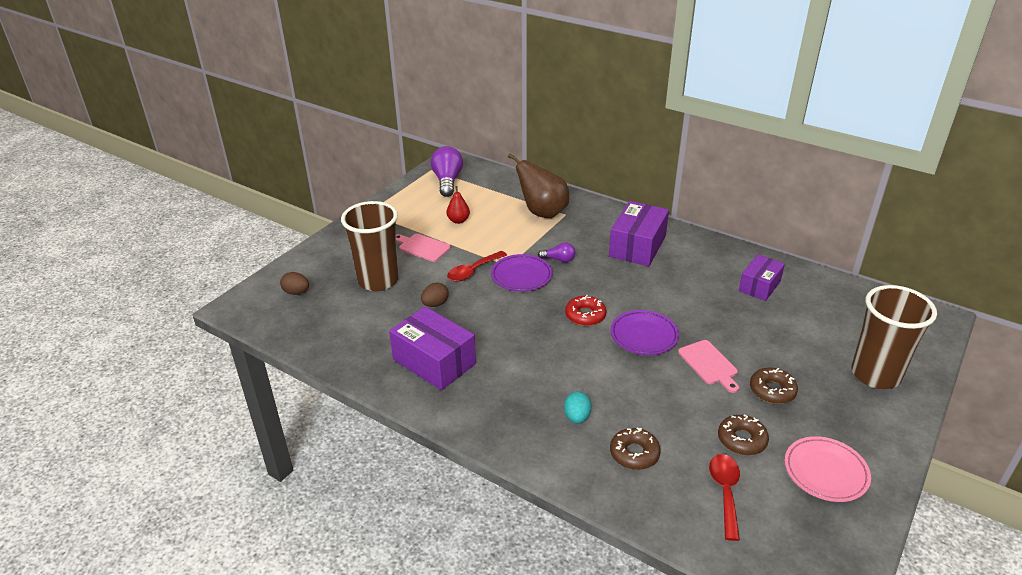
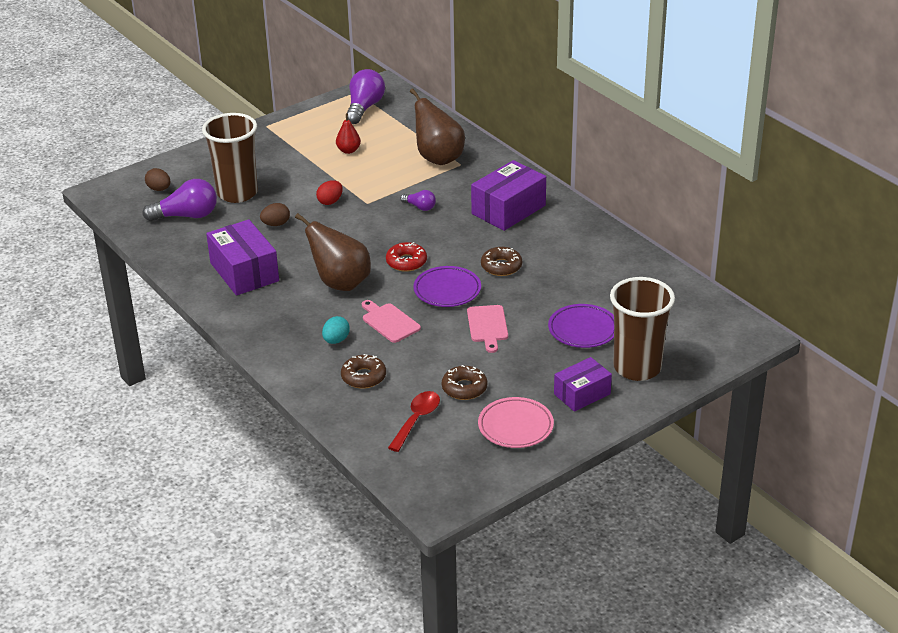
camera: 20 degrees right, 0 degrees up
(340, 314) = (186, 216): none -> purple light bulb
(422, 247) = (297, 170): pink cutting board -> pink cutting board (389, 322)
(473, 271) = (330, 201): red spoon -> red egg
(521, 276) = (372, 215): purple plate -> purple plate (583, 329)
(538, 352) = (340, 283): none -> brown pear
(759, 286) = (599, 271): purple box -> purple box (582, 394)
(772, 390) = (526, 358): brown donut -> brown donut (501, 266)

